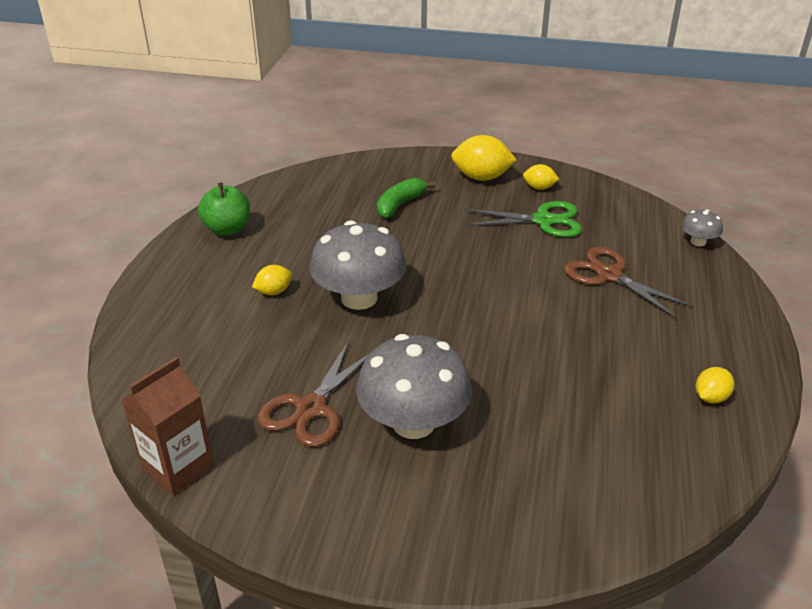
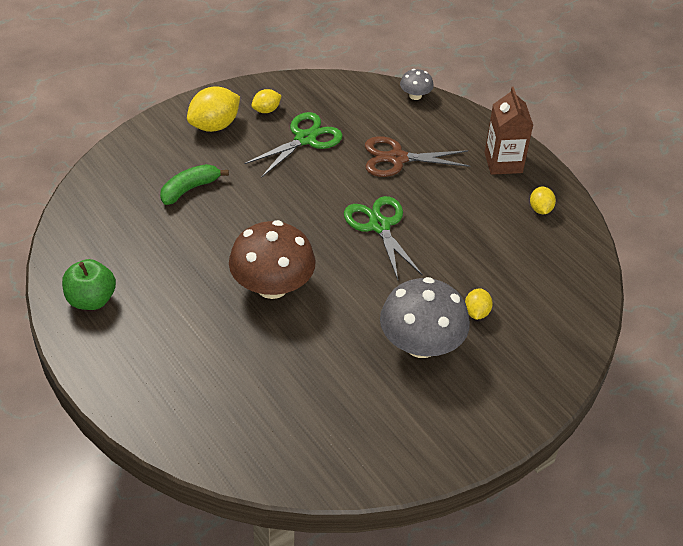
camera: 50 degrees left, 10 degrees up
(178, 468) = (336, 481): brown carton -> brown carton (503, 162)
(274, 292) = (208, 324): yellow lemon -> yellow lemon (476, 312)
(311, 408) = (354, 382): brown scissors -> none
(359, 298) = (272, 286): grey mushroom -> brown mushroom
(400, 204) = (189, 189): green banana -> green banana turned 60 degrees clockwise
(515, 312) = (379, 226): none -> green scissors

